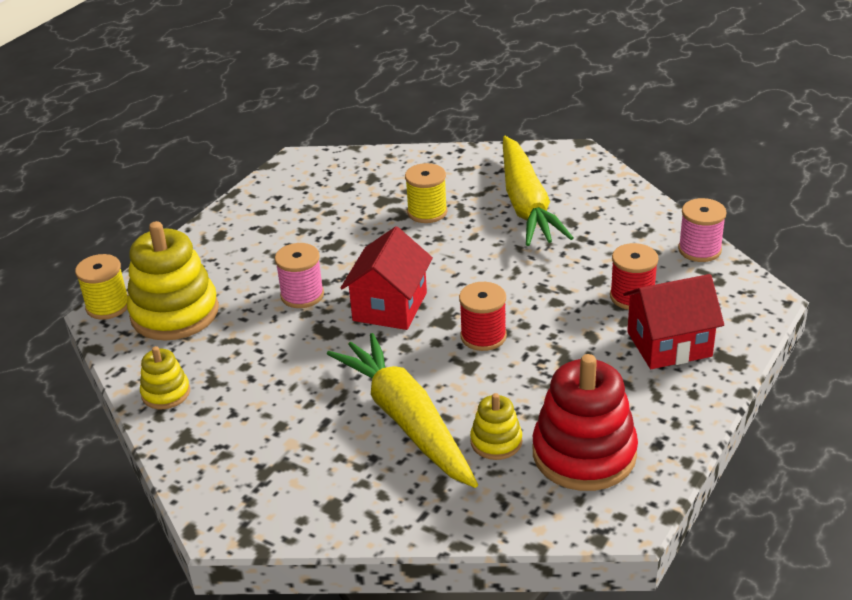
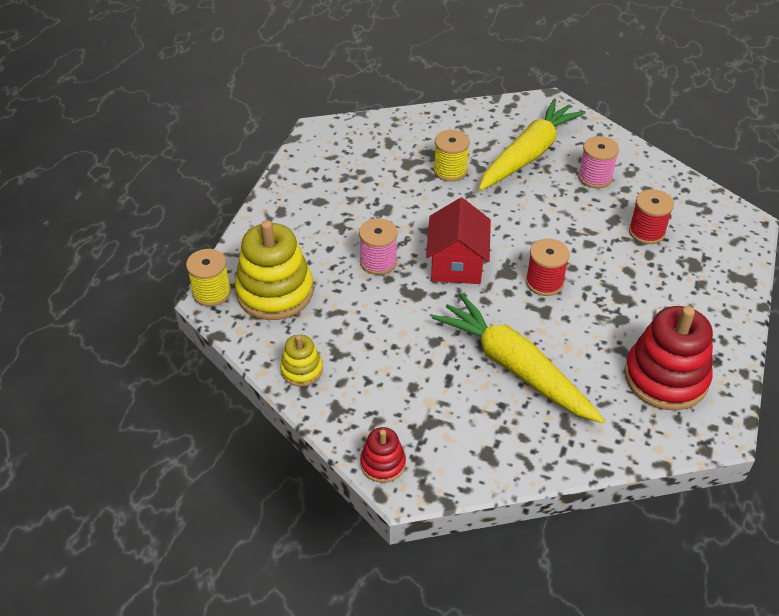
camera: 15 degrees left, 10 degrees up
(209, 499) = (383, 463): none -> red stacking toy
(496, 442) = (593, 376): yellow stacking toy -> none
(526, 204) = (528, 154): yellow carrot -> yellow carrot turned 120 degrees counterclockwise
(669, 344) = (691, 271): red house -> none
(699, 250) = (682, 183): pink spool -> pink spool (595, 177)

